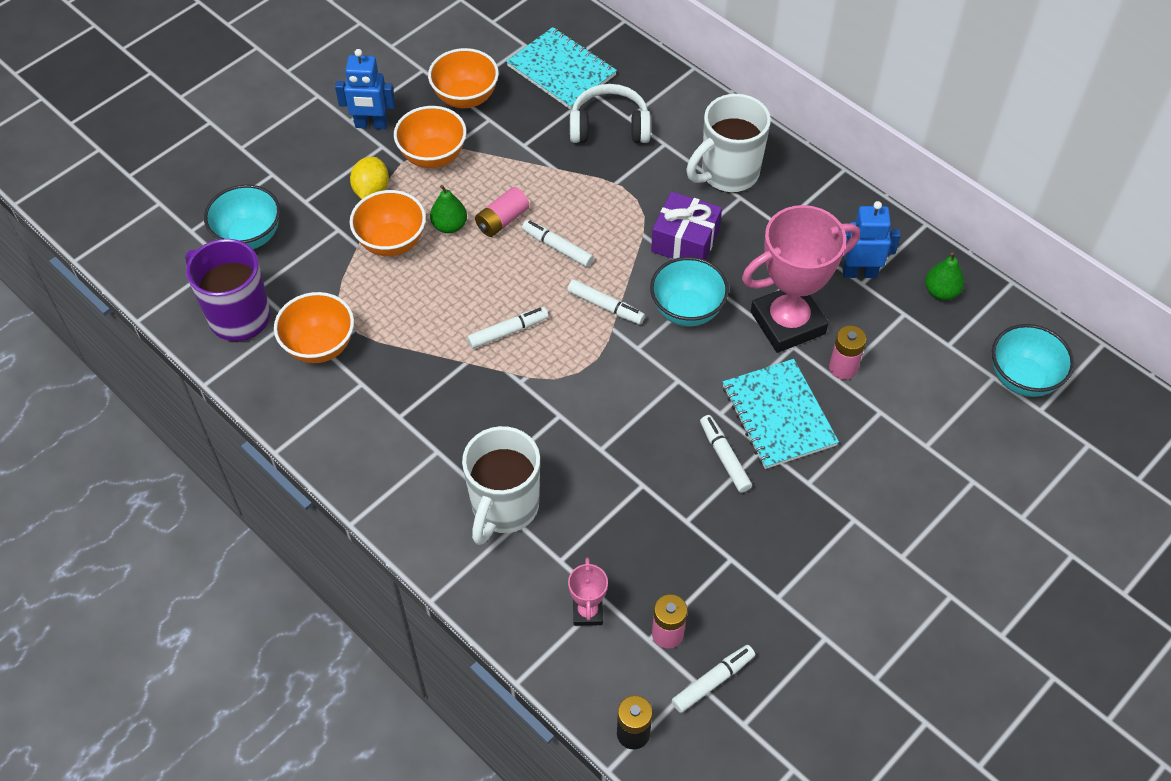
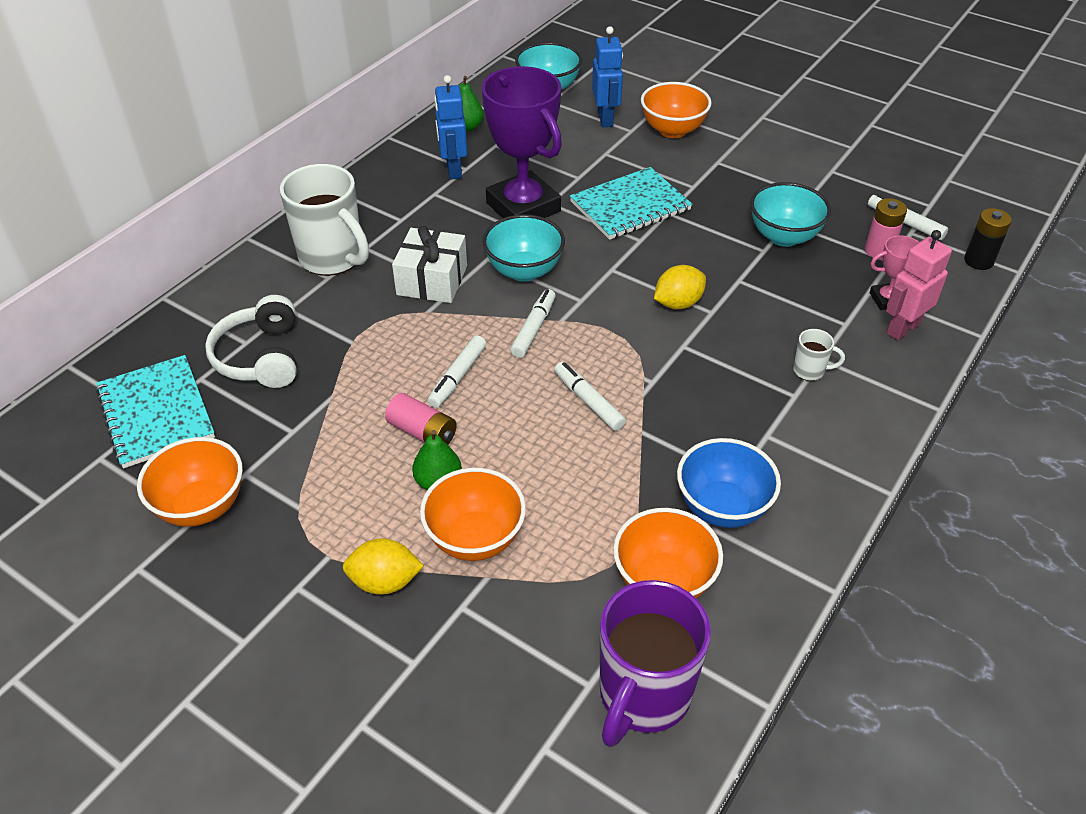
camera: 100 degrees left, 10 degrees down
(249, 236) = (493, 722): turquoise bowl -> turquoise bowl (783, 237)
(371, 125) = (254, 610): blue robot -> blue robot (605, 119)
(373, 399) = (722, 507): none -> blue bowl
(433, 156) = (316, 522): orange bowl -> orange bowl (672, 130)
(504, 508) = (810, 371): white mug -> white mug, size x0.43
(543, 610) = (902, 328): none -> pink robot
(561, 70) = (156, 413): turquoise notebook -> turquoise notebook turned 60 degrees counterclockwise
(618, 424) = (678, 303): none -> yellow lemon
(685, 241) = (432, 280): purple gift -> white gift
(724, 457) = (687, 233): white marker -> none
(787, 323) = (523, 207): pink trophy -> purple trophy
(843, 368) = (565, 174): pink battery -> none

